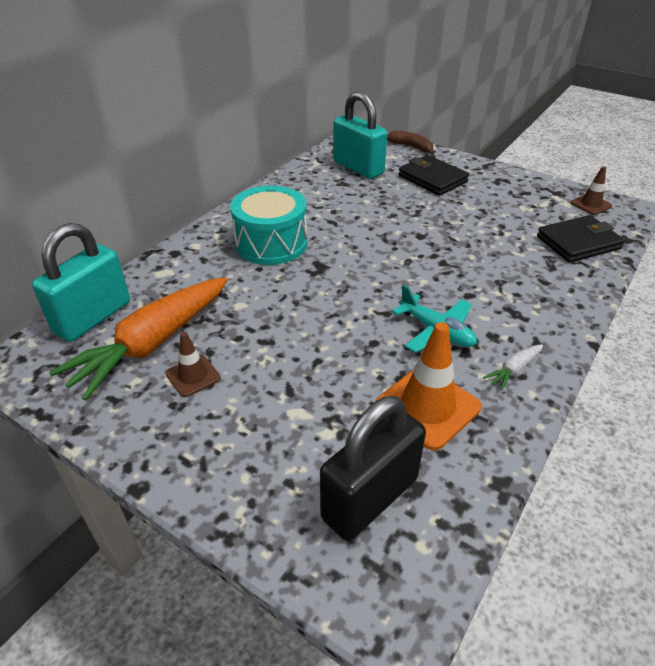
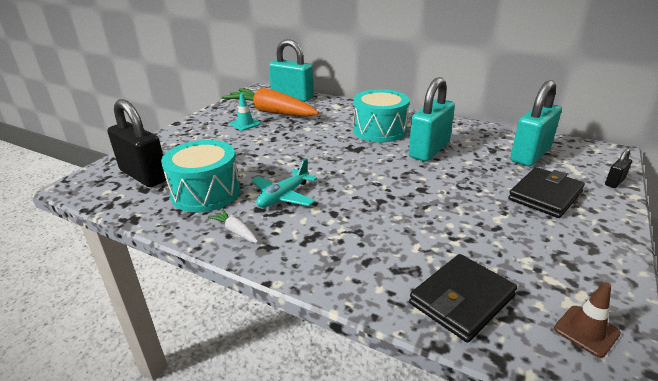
camera: 85 degrees right, 10 degrees down
(193, 376) = (245, 124): brown traffic cone -> turquoise traffic cone
(336, 218) = (429, 150): none -> turquoise padlock
(411, 147) = (614, 182): brown banana -> black padlock
(427, 406) = (206, 192): orange traffic cone -> turquoise drum
(578, 243) = (461, 300): black wallet -> black wallet turned 75 degrees clockwise

